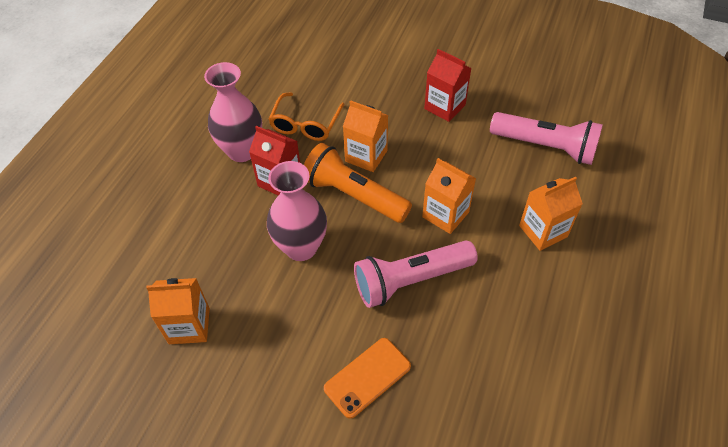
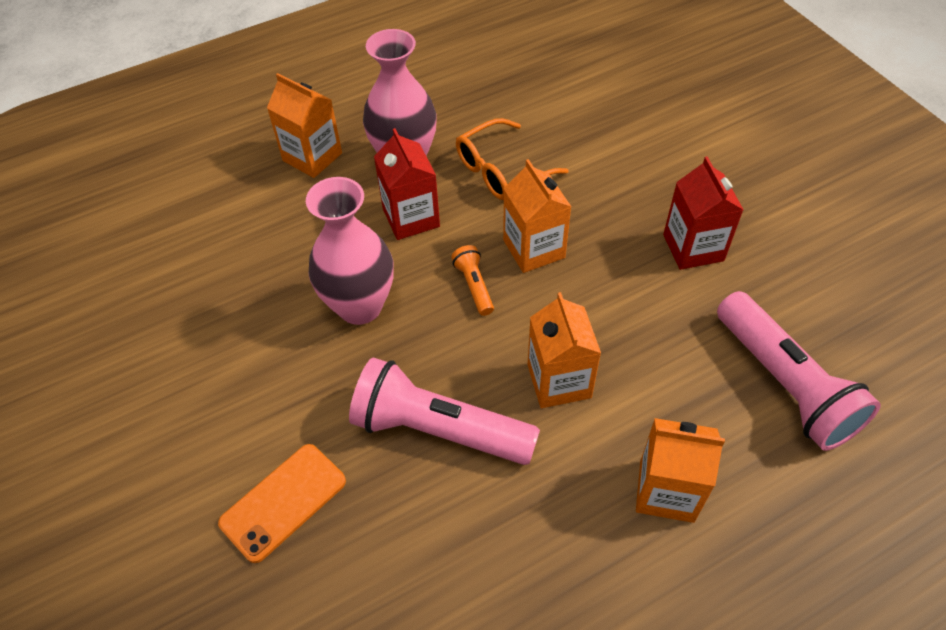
camera: 40 degrees right, 0 degrees up
(189, 326) = (177, 312): orange carton -> orange carton (312, 157)
(354, 195) = (474, 286): orange flashlight -> orange flashlight, size x0.45
(367, 377) = (283, 502): orange phone -> orange phone turned 45 degrees counterclockwise

